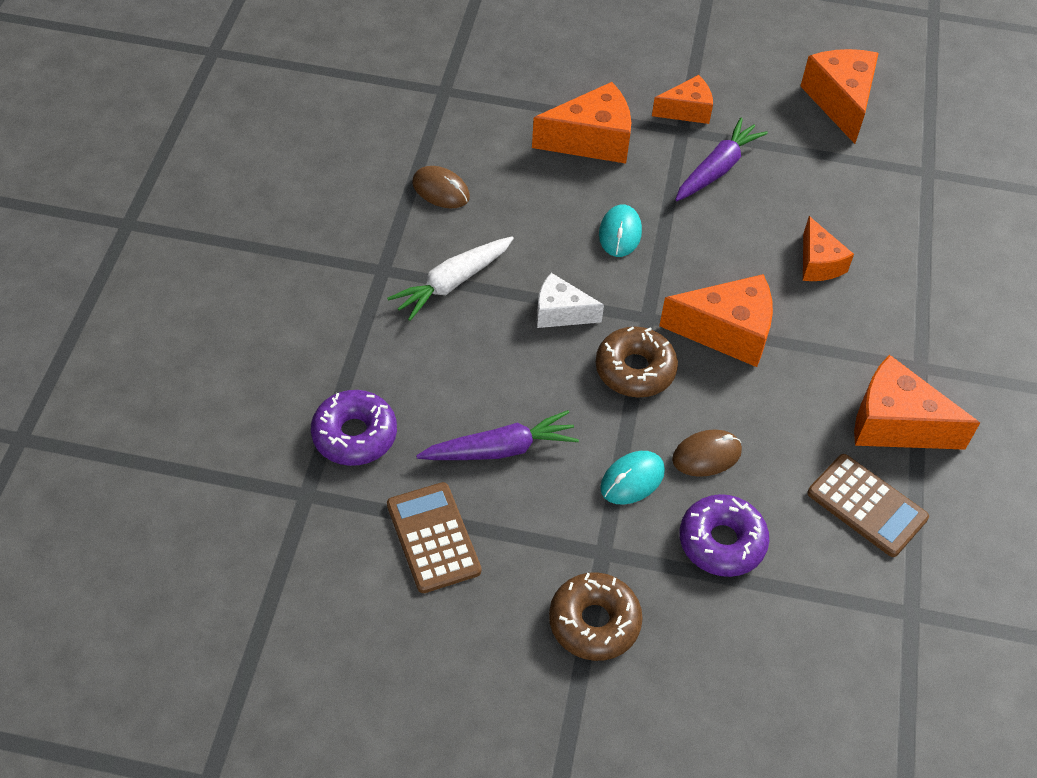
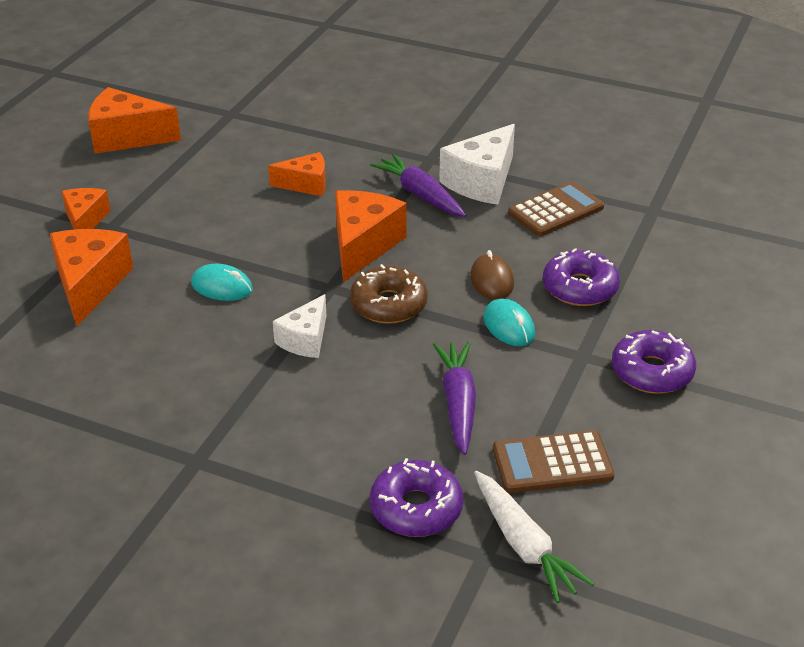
camera: 75 degrees left, 15 degrees down
(441, 190) = (101, 401): brown mouse -> none
(452, 283) = (237, 409): white carrot -> white carrot (524, 545)
(594, 622) = (652, 372): brown donut -> purple donut
(717, 169) = (170, 216): purple carrot -> purple carrot (420, 194)
(895, 424) = (482, 182): orange cheese -> white cheese

